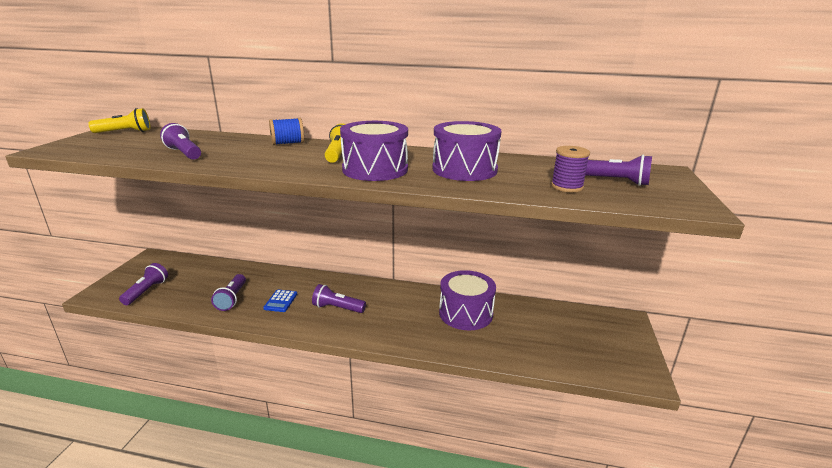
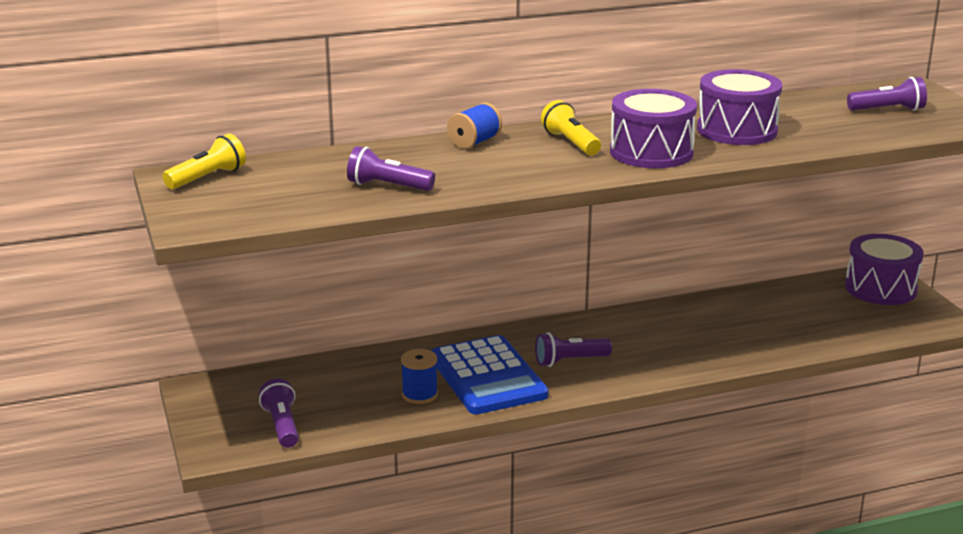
camera: 30 degrees left, 0 degrees up
(232, 299) = (419, 395): purple flashlight -> blue spool
(280, 301) = (488, 377): blue calculator -> blue calculator, size x2.40
(465, 313) = (720, 319): purple drum -> purple drum (880, 288)
(567, 187) = (857, 127): purple spool -> none

